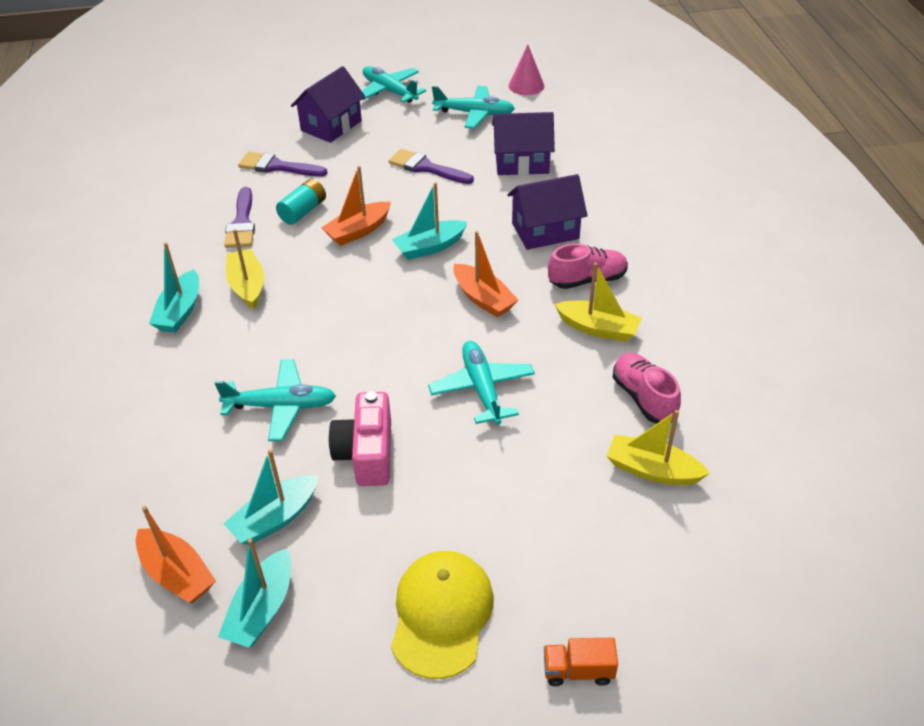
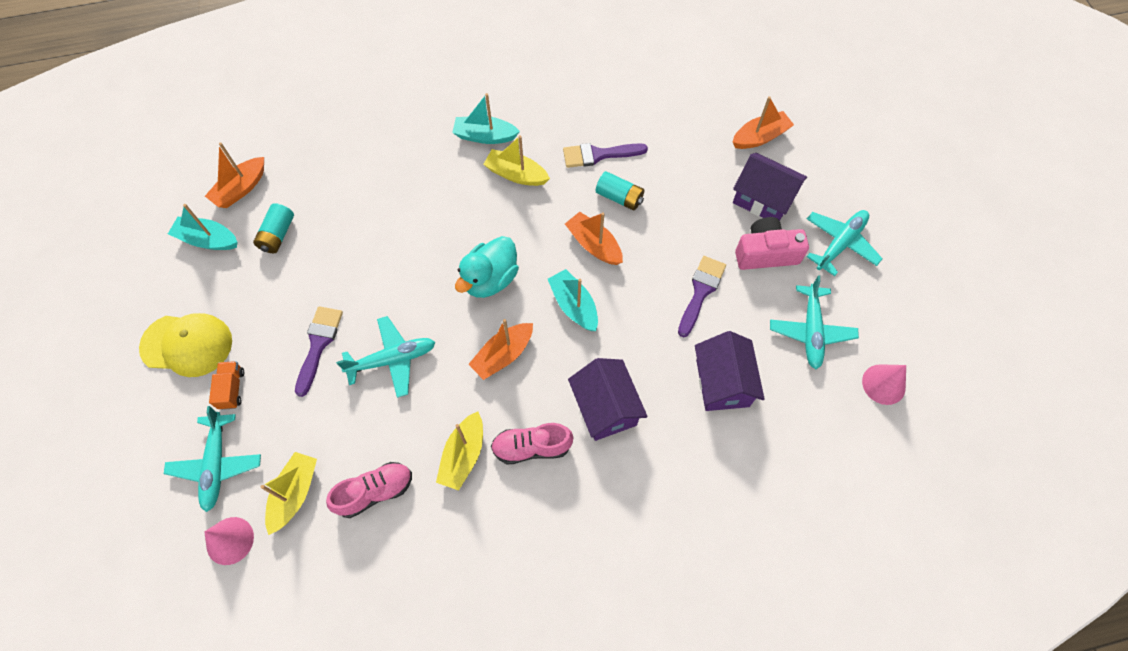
camera: 85 degrees right, 20 degrees up
(247, 286) = (516, 174): yellow boat -> yellow boat turned 135 degrees counterclockwise
(257, 121) = (760, 137): none -> orange boat
(275, 518) = (278, 235): turquoise boat -> turquoise battery
(277, 166) = (686, 166): purple brush -> purple brush (318, 344)
(281, 406) = (381, 221): turquoise plane -> turquoise plane (216, 465)
(366, 453) = (330, 283): pink camera -> pink camera (765, 253)
(387, 308) = (490, 279): none -> turquoise duck
(578, 670) = (131, 432): orange truck -> orange truck (232, 389)
(587, 280) = (531, 447): pink shoe -> pink shoe turned 105 degrees clockwise
(716, 530) = (230, 540): none -> pink cone

